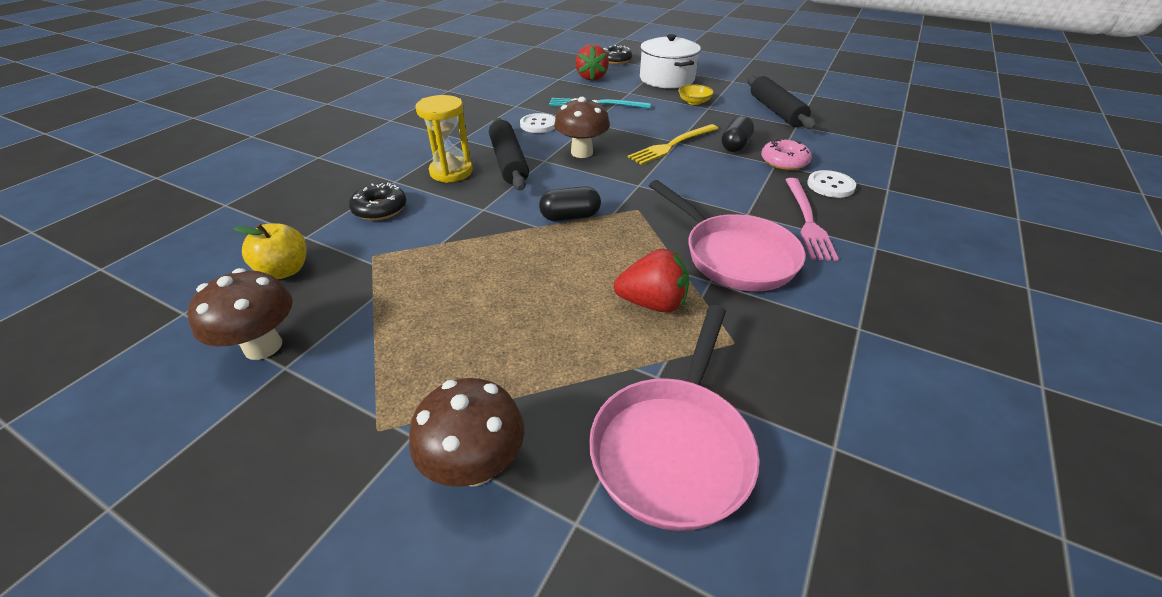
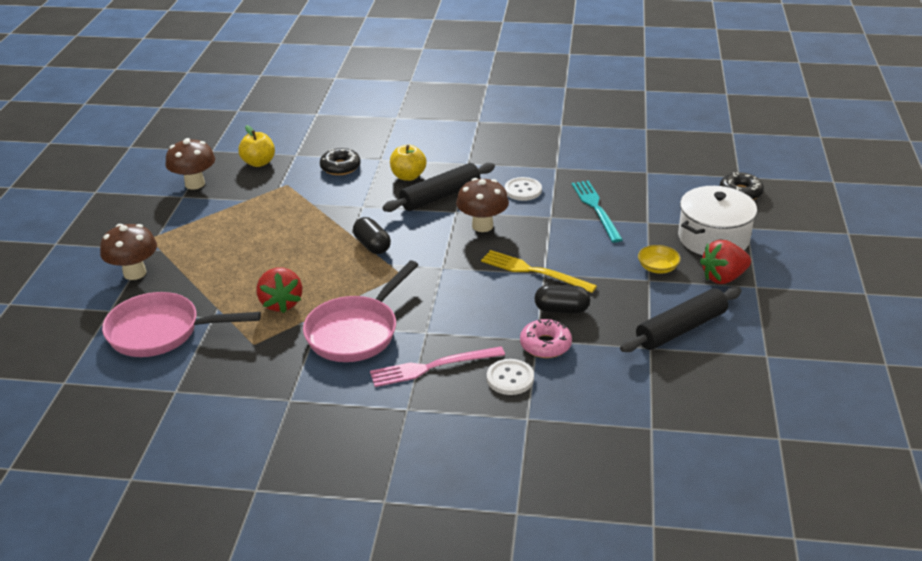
camera: 70 degrees right, 5 degrees down
(451, 172) = (408, 176): yellow hourglass -> yellow apple
(591, 77) = (669, 190): red strawberry -> red strawberry (723, 277)

